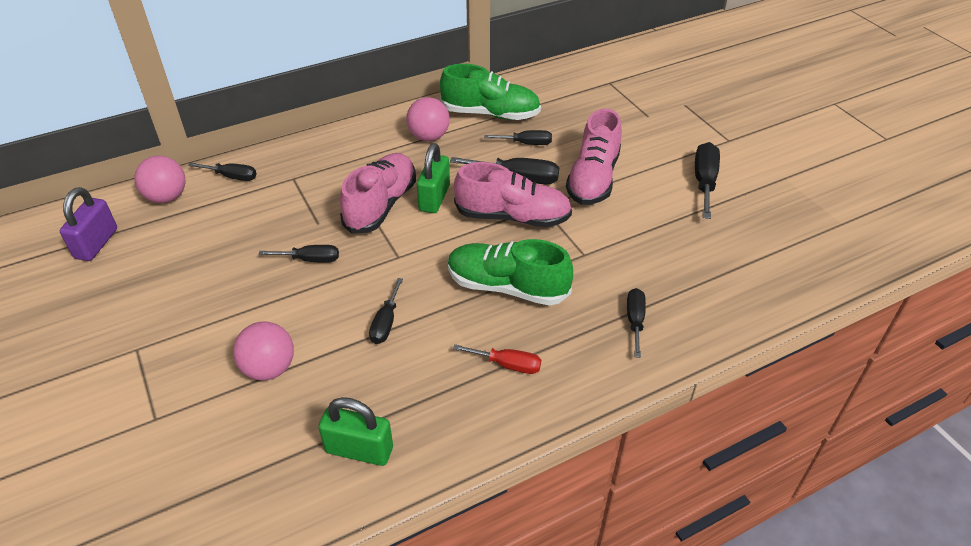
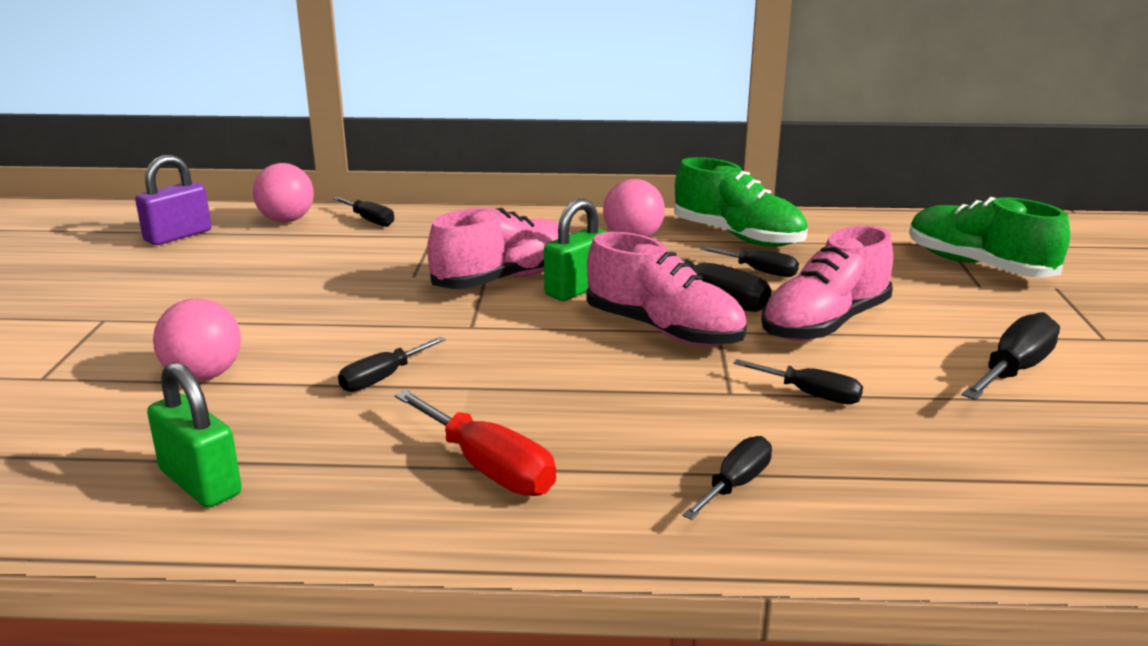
camera: 30 degrees right, 20 degrees down
(310, 259) = (367, 301): black screwdriver -> black screwdriver (811, 394)
(507, 287) = (579, 392): green shoe -> green shoe (978, 266)
(507, 365) = (488, 468): red screwdriver -> red screwdriver, size x1.55

